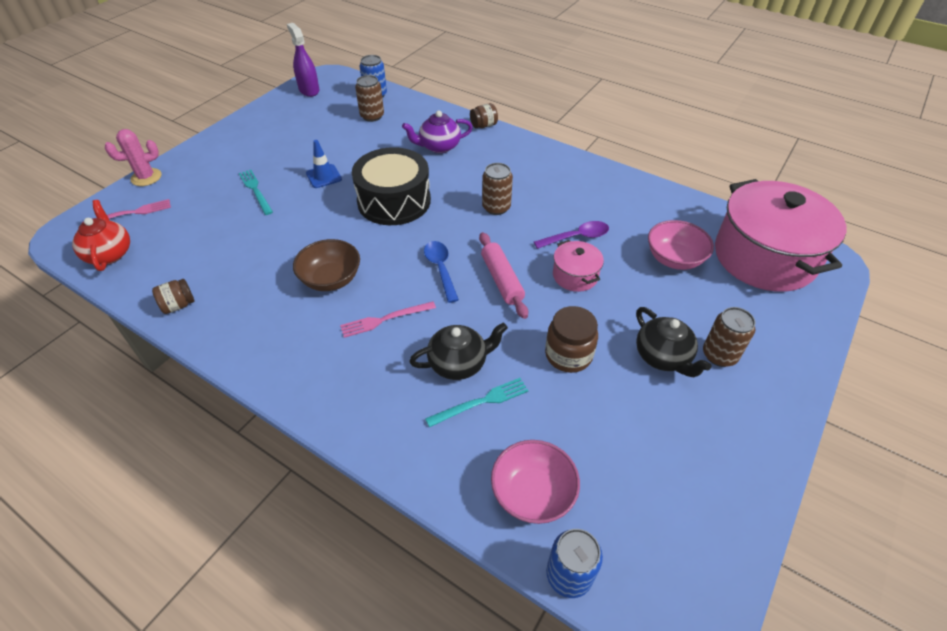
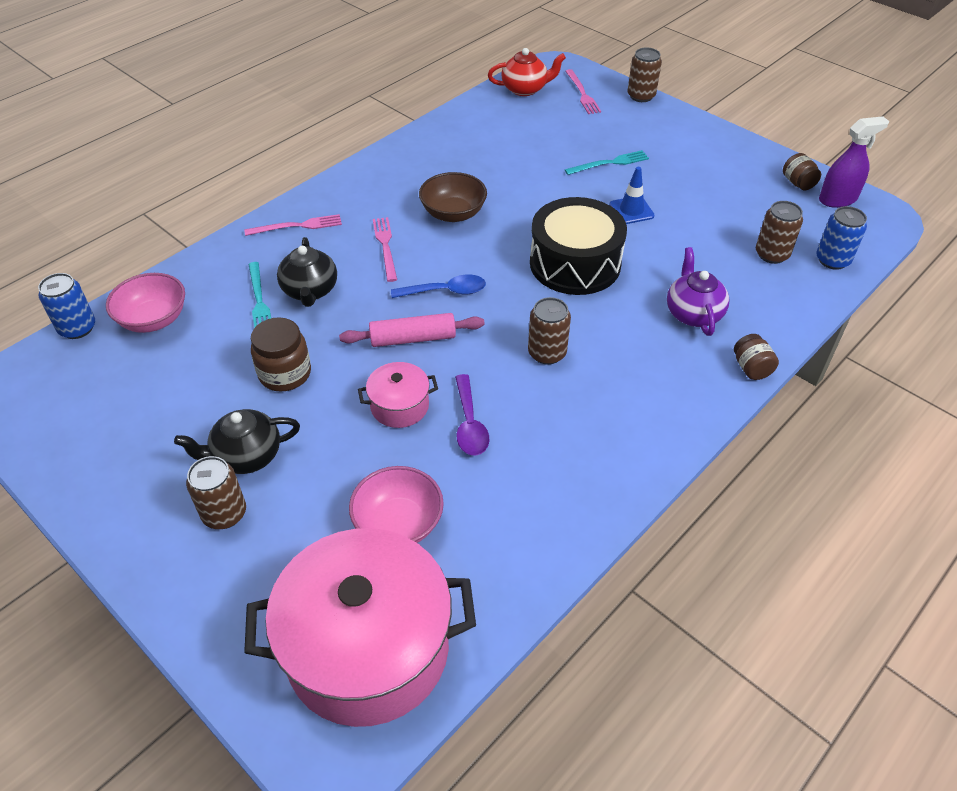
camera: 100 degrees right, 0 degrees up
(146, 177) = (641, 96): pink cactus -> brown can
(178, 305) = (447, 129): brown jar -> brown jar (798, 183)
(357, 400) = (298, 226): none -> pink fork

